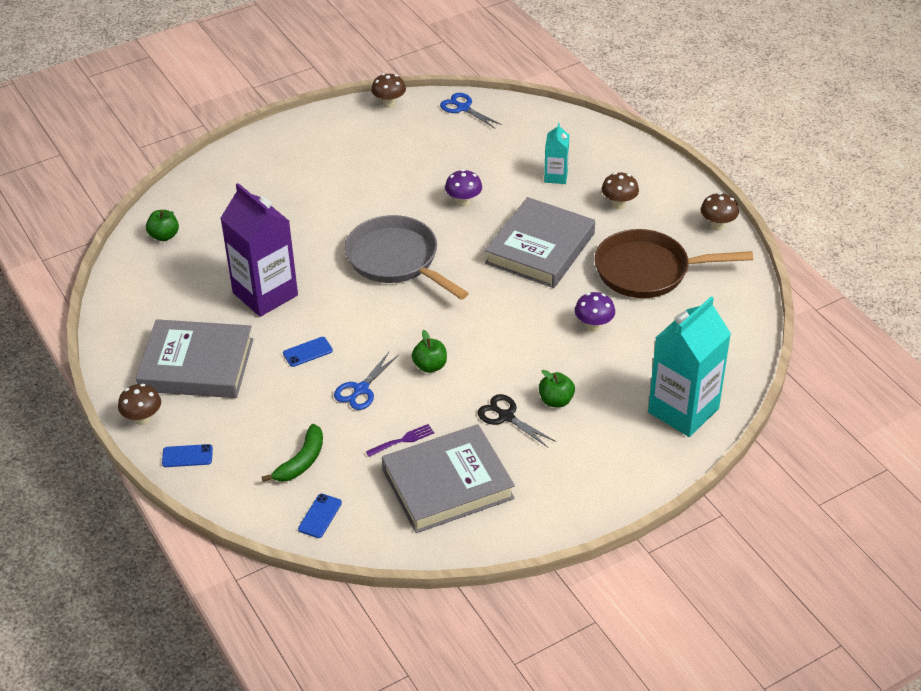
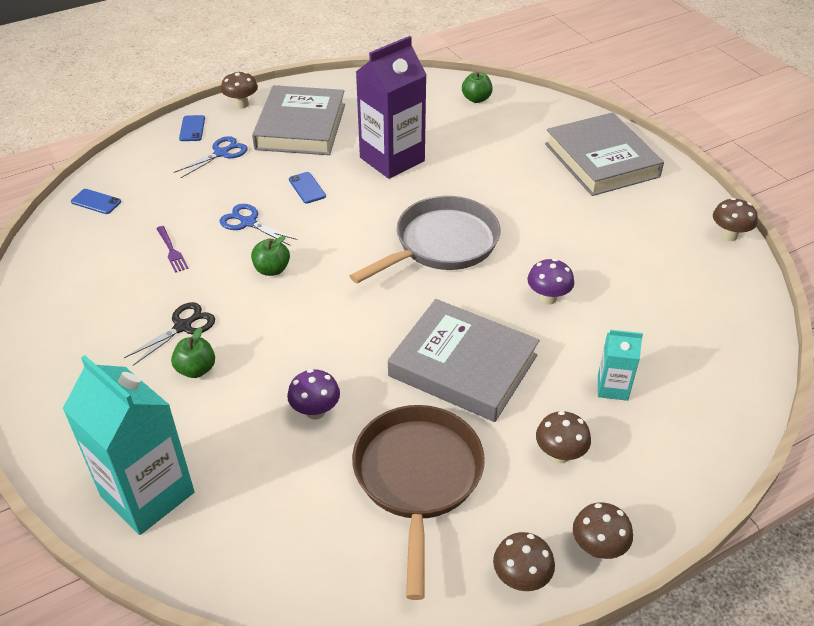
camera: 90 degrees right, 0 degrees up
(301, 461) = (165, 189): green banana -> none
(447, 484) = (103, 281): grey book -> grey book (601, 160)
(463, 108) = (740, 300): blue scissors -> blue scissors (221, 153)
(689, 193) = (598, 548): none -> brown mushroom

